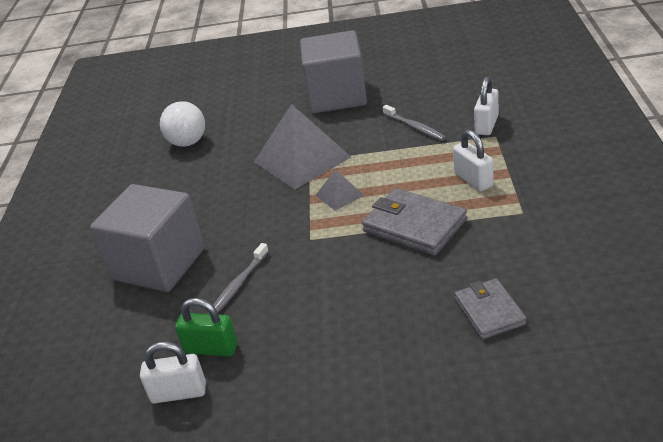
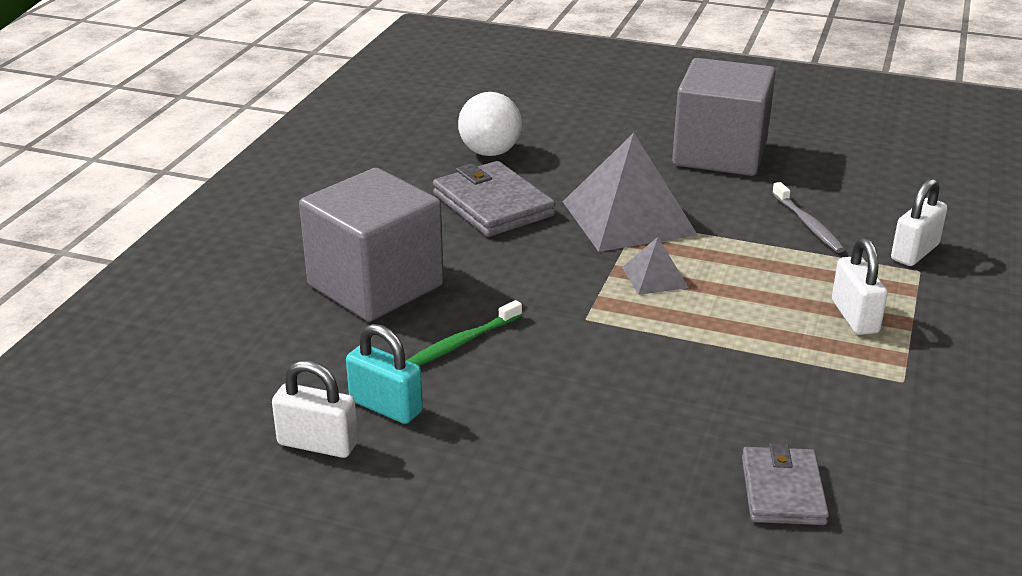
camera: 15 degrees right, 5 degrees down
(211, 348) = (386, 406): green padlock -> turquoise padlock
(238, 285) = (460, 343): grey toothbrush -> green toothbrush
(414, 225) = (737, 348): grey wallet -> grey wallet (493, 205)

